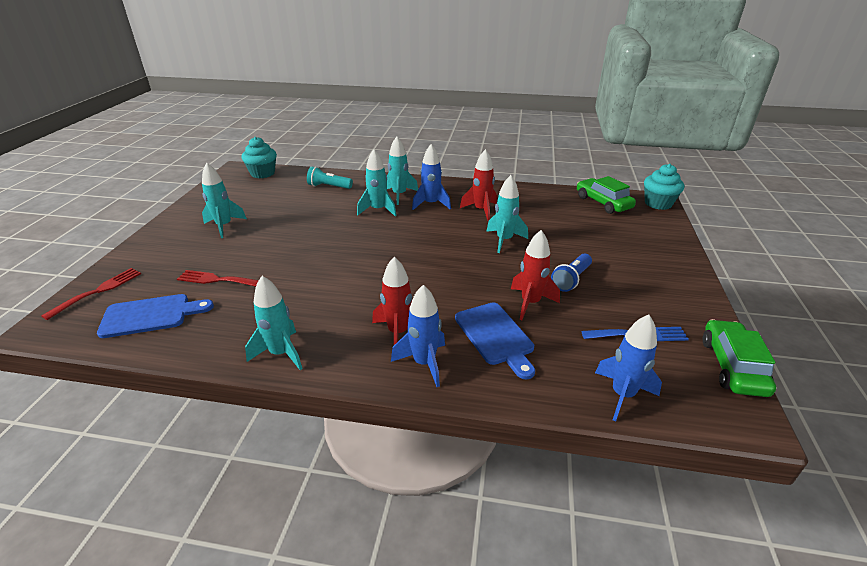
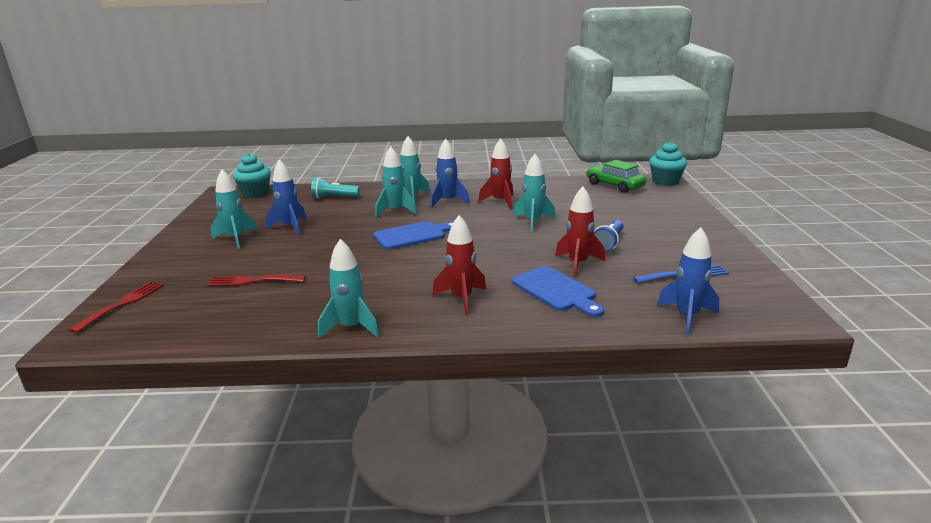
camera: 10 degrees left, 10 degrees down
(151, 315) = (194, 316): blue cutting board -> blue cutting board (413, 235)
(424, 363) = (497, 317): blue rocket -> blue rocket (290, 227)
(732, 366) = (772, 286): green car -> none

